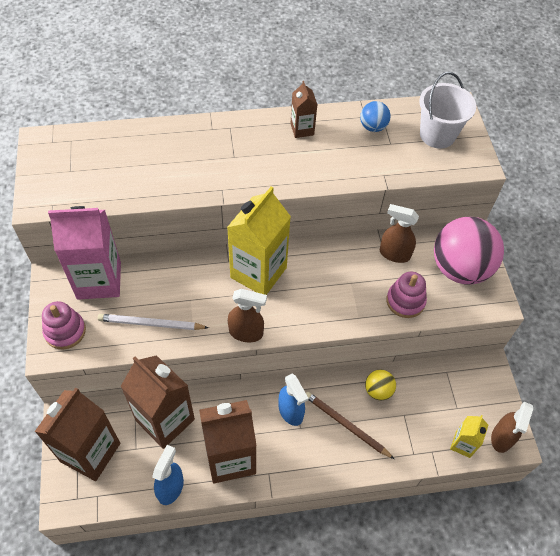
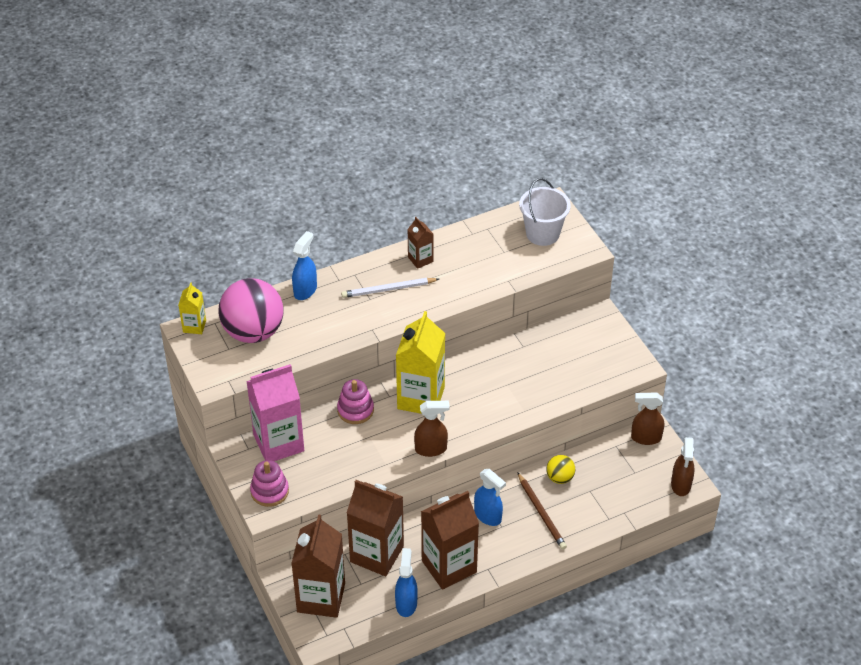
camera: 15 degrees left, 10 degrees down
(151, 324) = (343, 465): white pencil -> white pencil (388, 289)
(174, 131) = (305, 290): none -> blue spray bottle
(346, 425) = (541, 513): brown pencil -> brown pencil turned 135 degrees counterclockwise
(373, 127) = (483, 241): blue ball -> none
(394, 254) = (536, 350): brown spray bottle -> brown spray bottle (645, 438)
(405, 301) = (560, 387): pink stacking toy -> pink stacking toy (355, 410)
(459, 268) = (598, 347): pink ball -> pink ball (253, 332)
(462, 444) = (648, 499): yellow carton -> yellow carton (194, 326)

